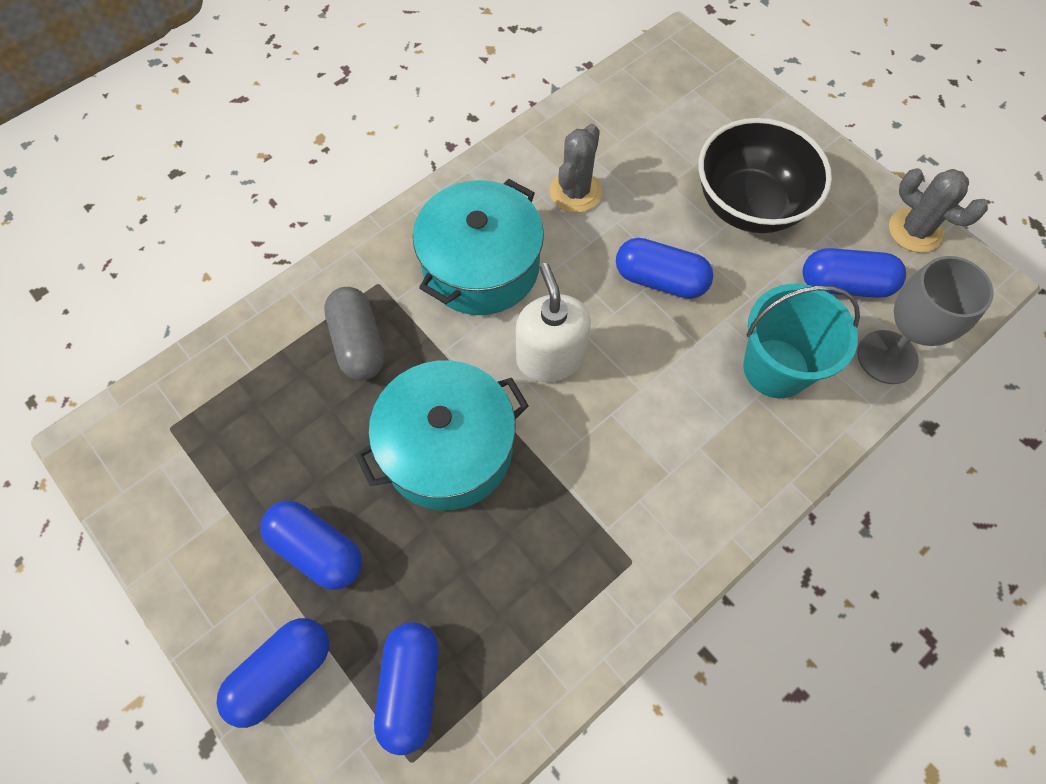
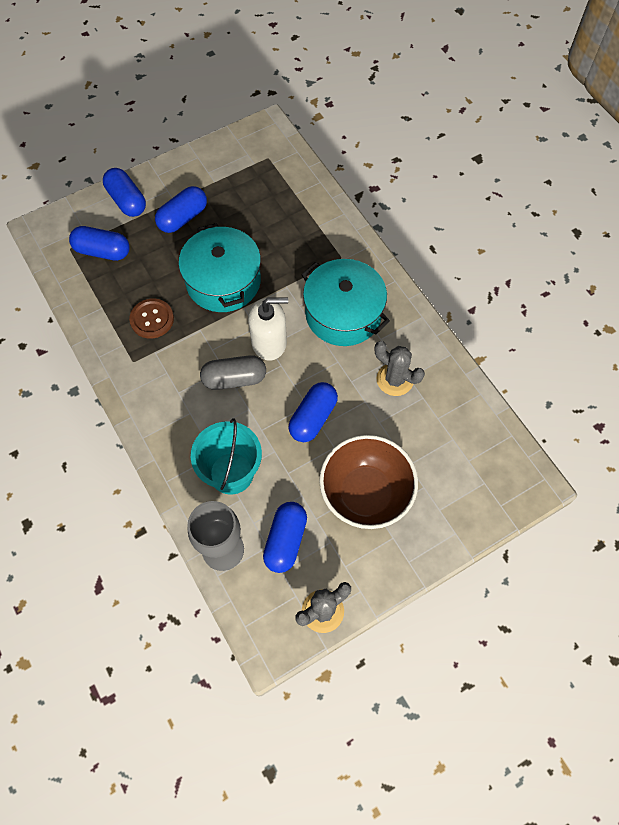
camera: 100 degrees right, 0 degrees up
(358, 343) = (301, 244): grey capsule -> grey capsule (234, 379)
(544, 551) = (152, 319): none -> brown button
(749, 205) = (365, 493): black bowl -> brown bowl

